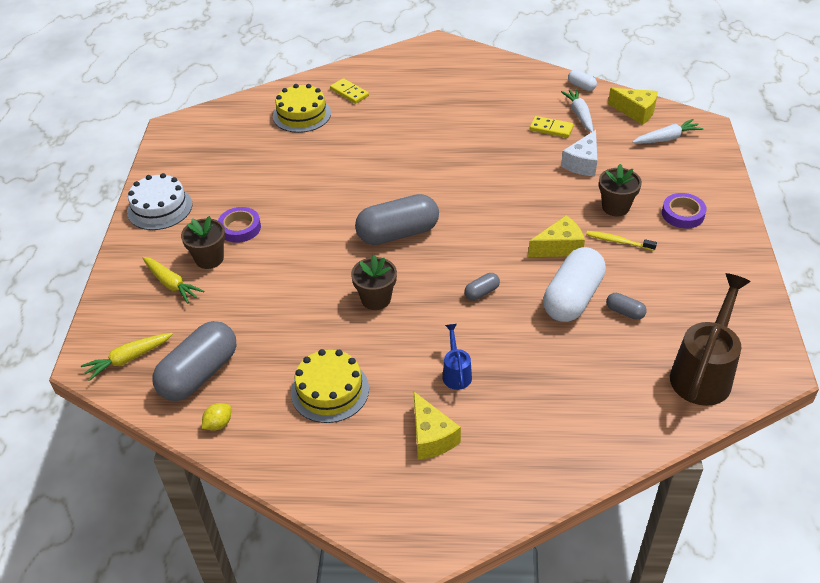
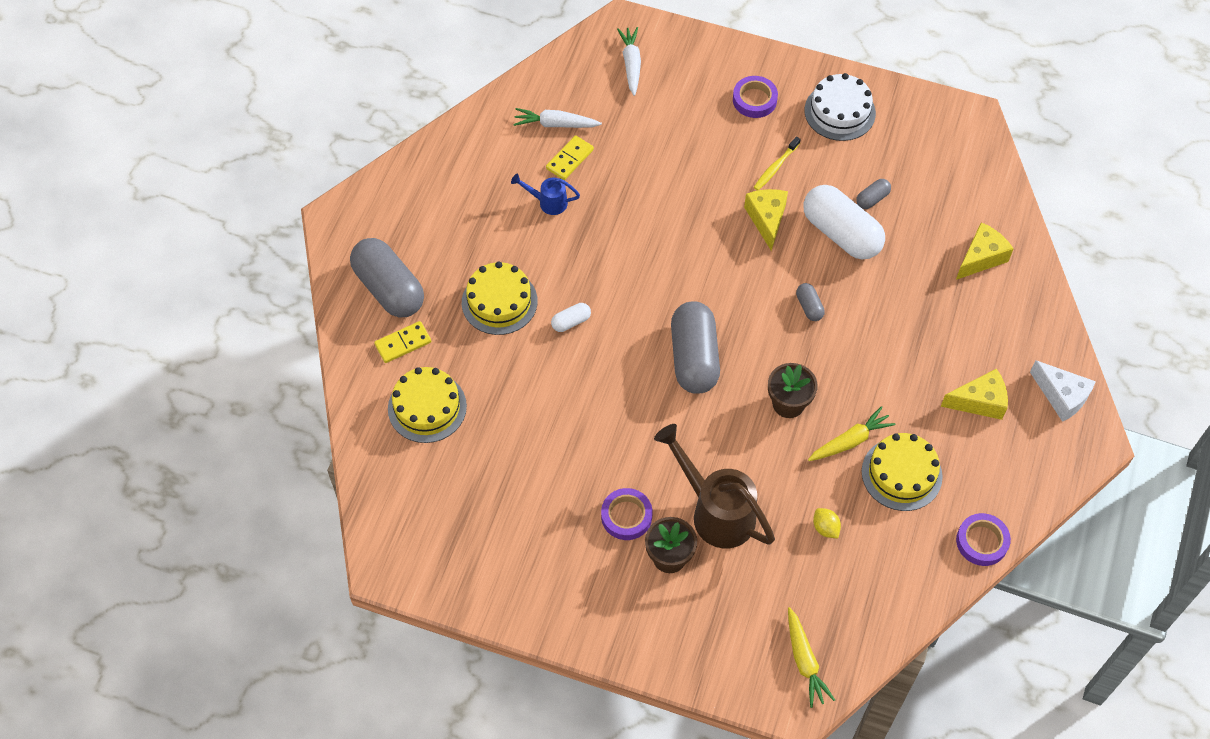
camera: 75 degrees left, 15 degrees up
(160, 208) = (555, 601): white cake -> white cake (839, 112)
(171, 284) = (699, 603): yellow carrot -> yellow carrot (850, 441)
(199, 374) = (846, 592): grey capsule -> grey capsule (389, 289)
(218, 424) = (918, 582): yellow lemon -> yellow lemon (825, 528)
(273, 466) = (982, 541): none -> purple tape
(403, 125) = (499, 301): none -> yellow cake
(456, 373) = (909, 360): blue watering can -> blue watering can (548, 202)
(581, 86) = (502, 103): white capsule -> white capsule (571, 322)
(582, 163) = (642, 152): white cheese -> white cheese (1061, 396)
(615, 207) = (723, 150): brown flower pot -> none
(636, 112) = (573, 72): yellow cheese -> yellow cheese (981, 257)
(704, 372) = (961, 169): brown watering can -> brown watering can (715, 511)

